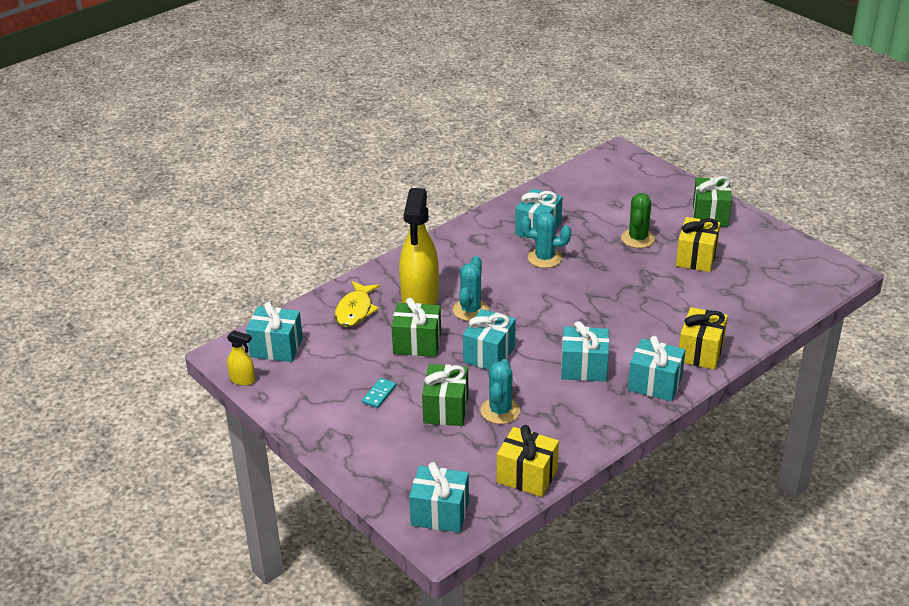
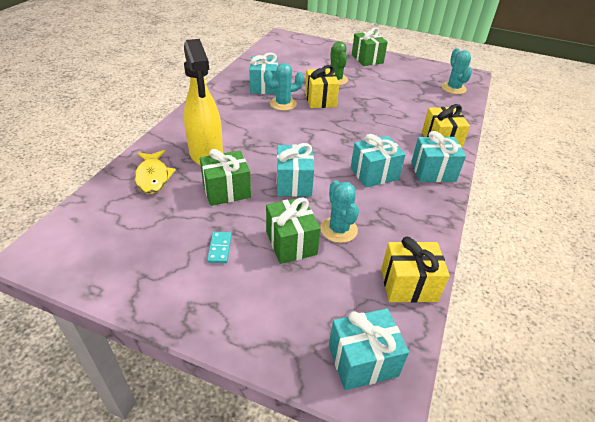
camera: 30 degrees left, 5 degrees up
(243, 380) = (63, 278): yellow spray bottle -> none
(276, 348) = (88, 232): turquoise gift -> none
(470, 310) = (254, 152): turquoise cactus -> turquoise cactus (453, 88)
(696, 257) = (381, 83): yellow gift -> yellow gift (320, 100)

